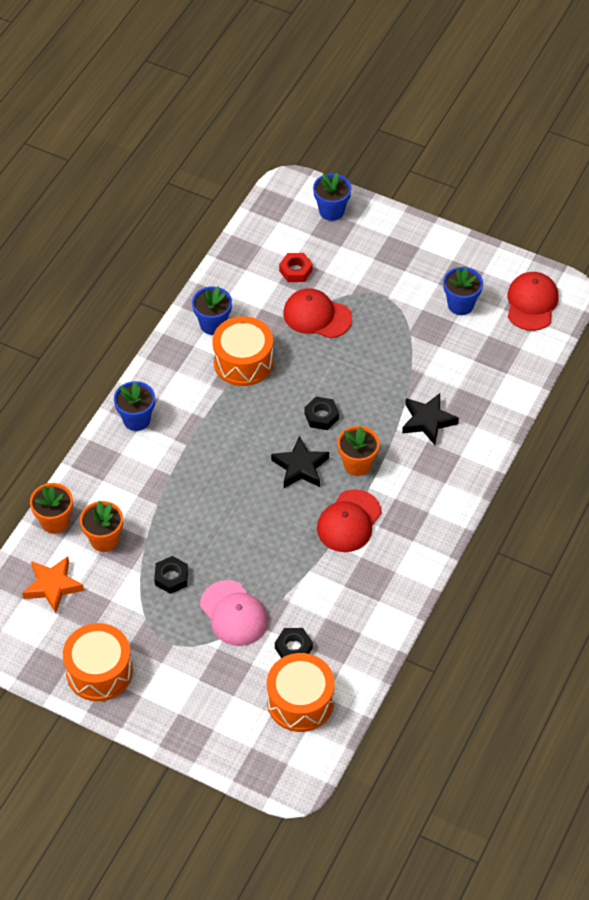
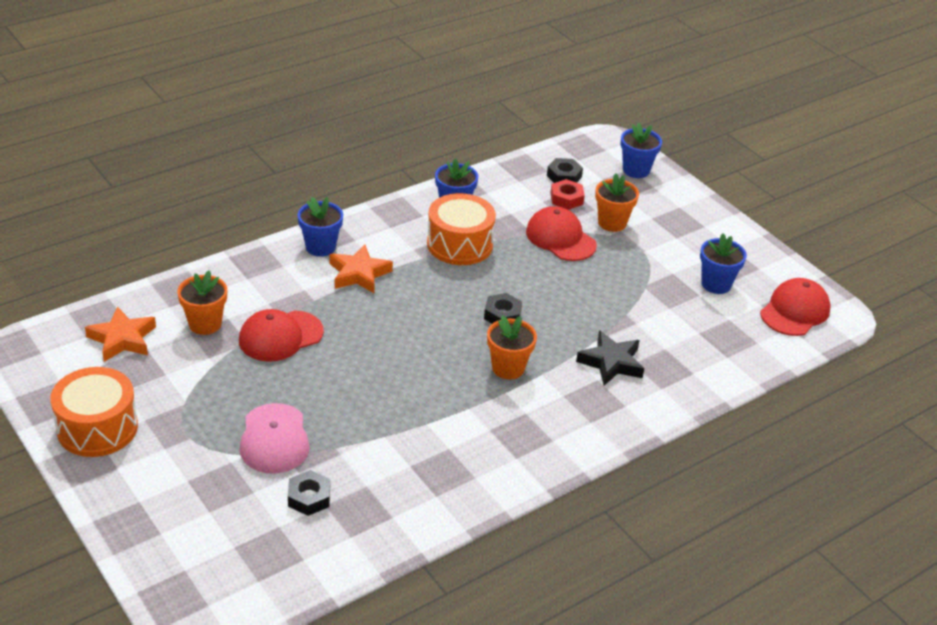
camera: 25 degrees right, 15 degrees down
(55, 521) = (173, 291): orange flower pot -> orange flower pot (612, 223)
(171, 577) = (240, 381): black nut -> black nut (564, 176)
(186, 431) = (359, 274): none -> orange star
(300, 467) = (447, 346): black star -> none
(300, 701) = (273, 551): orange drum -> none
(349, 521) = (460, 412): red cap -> red cap (280, 336)

